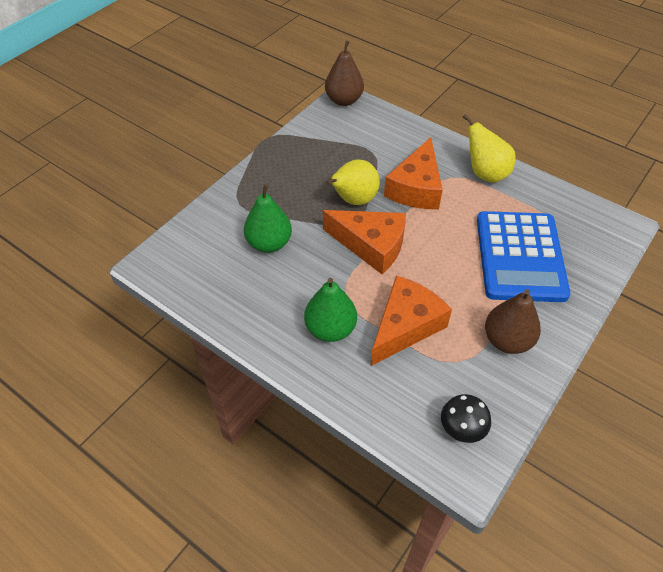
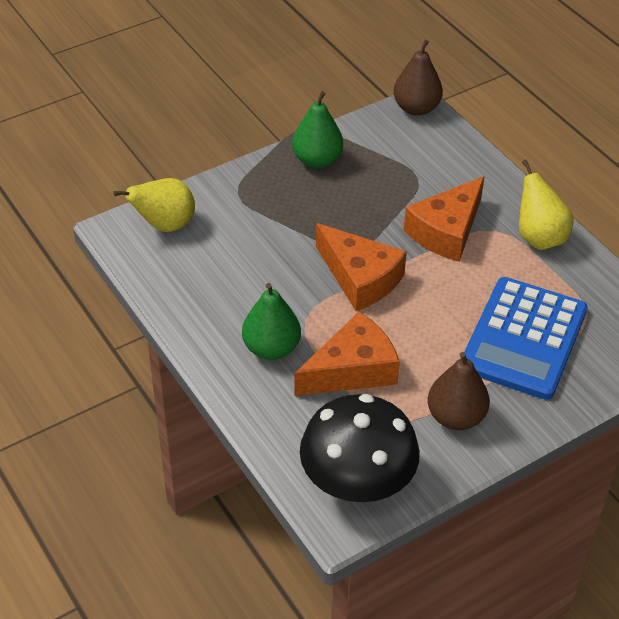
camera: 20 degrees right, 5 degrees down
(269, 243) = (250, 244): green pear -> green pear (317, 160)
(353, 200) = (366, 225): yellow pear -> yellow pear (164, 225)
(462, 428) = (357, 482): black mushroom -> black mushroom, size x2.17

